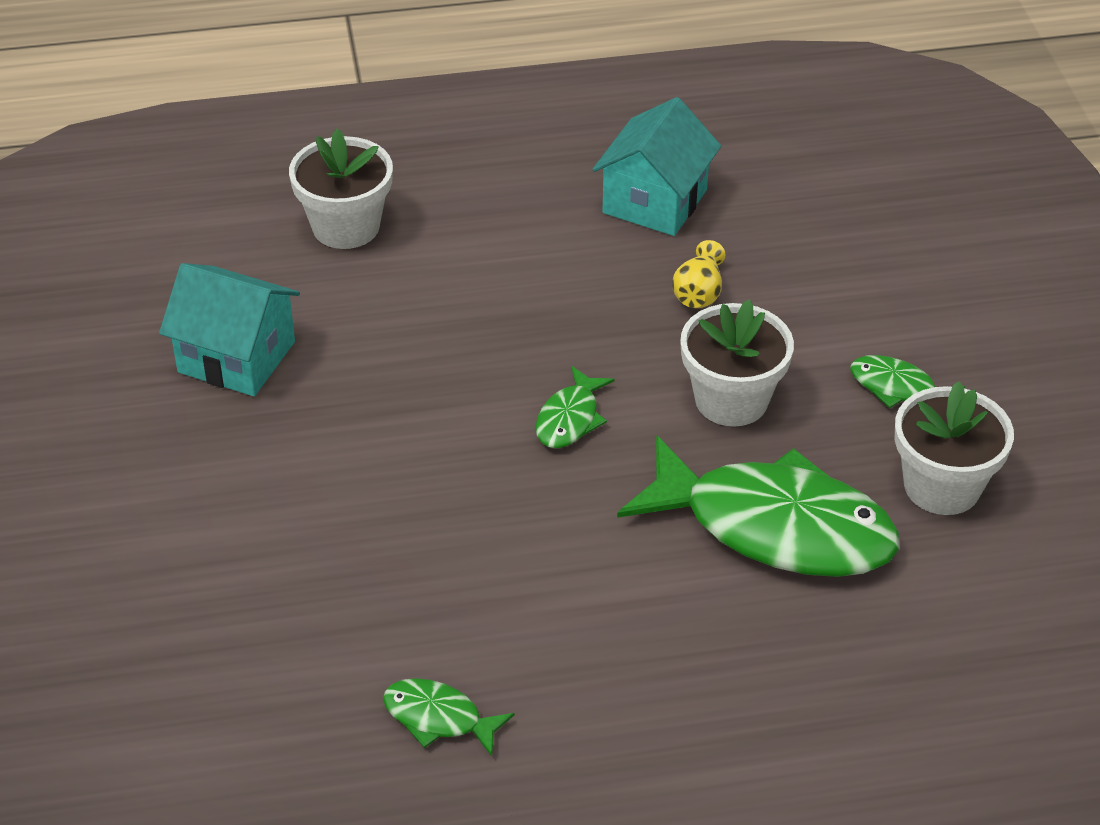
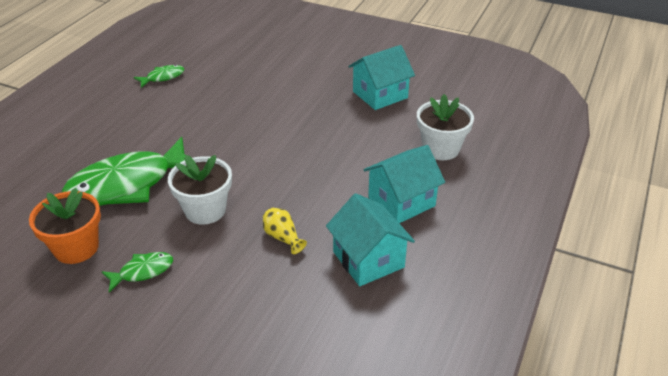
camera: 125 degrees right, 5 degrees down
(512, 217) = (401, 201): none -> turquoise house
(570, 419) = (251, 159): green fish -> none
(942, 486) = (76, 248): white flower pot -> orange flower pot

